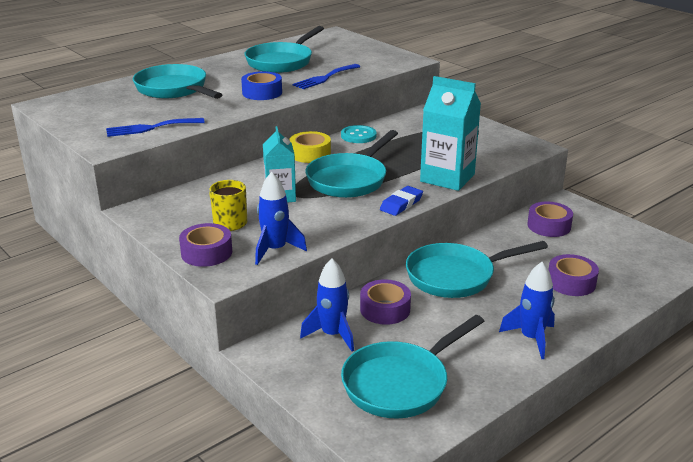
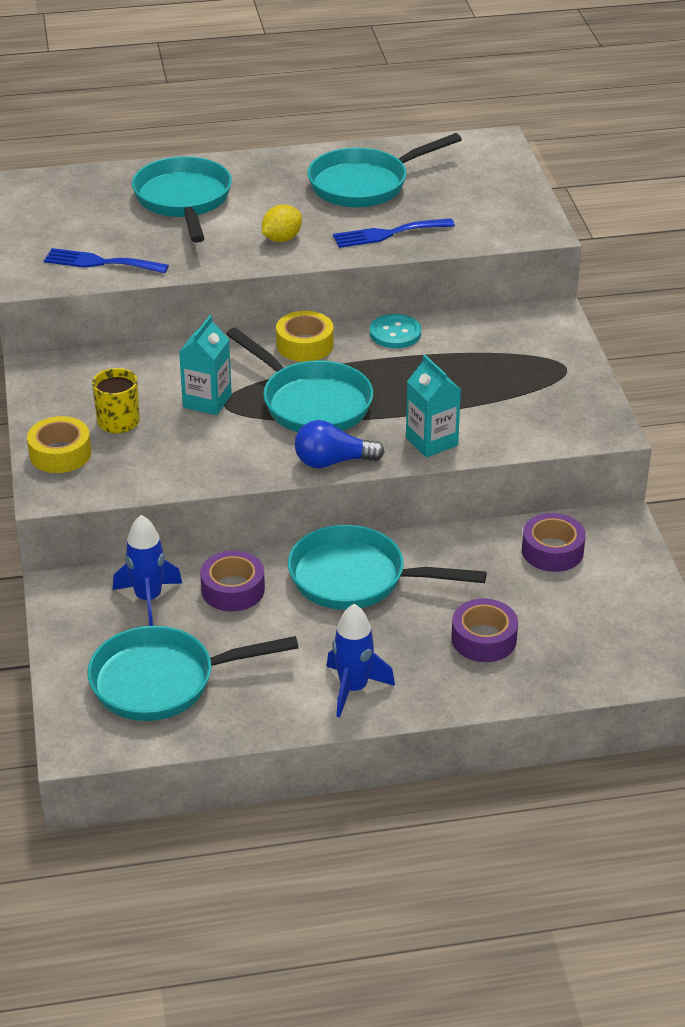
camera: 30 degrees right, 10 degrees up
(206, 253) = (60, 453): purple tape -> yellow tape
(262, 93) = (282, 239): blue tape -> yellow lemon
(275, 250) = (132, 476): blue rocket -> none
(349, 179) = (311, 403): turquoise pan -> turquoise pan turned 105 degrees counterclockwise
(401, 204) = (332, 462): blue eraser -> blue light bulb
(447, 178) = (431, 441): turquoise carton -> turquoise carton, size x0.65

